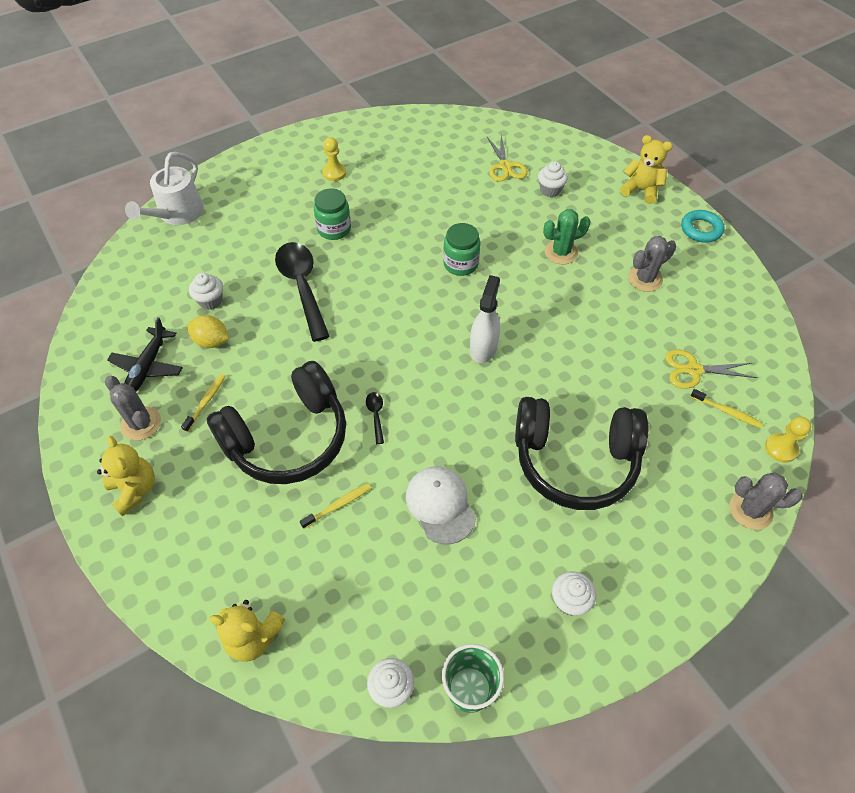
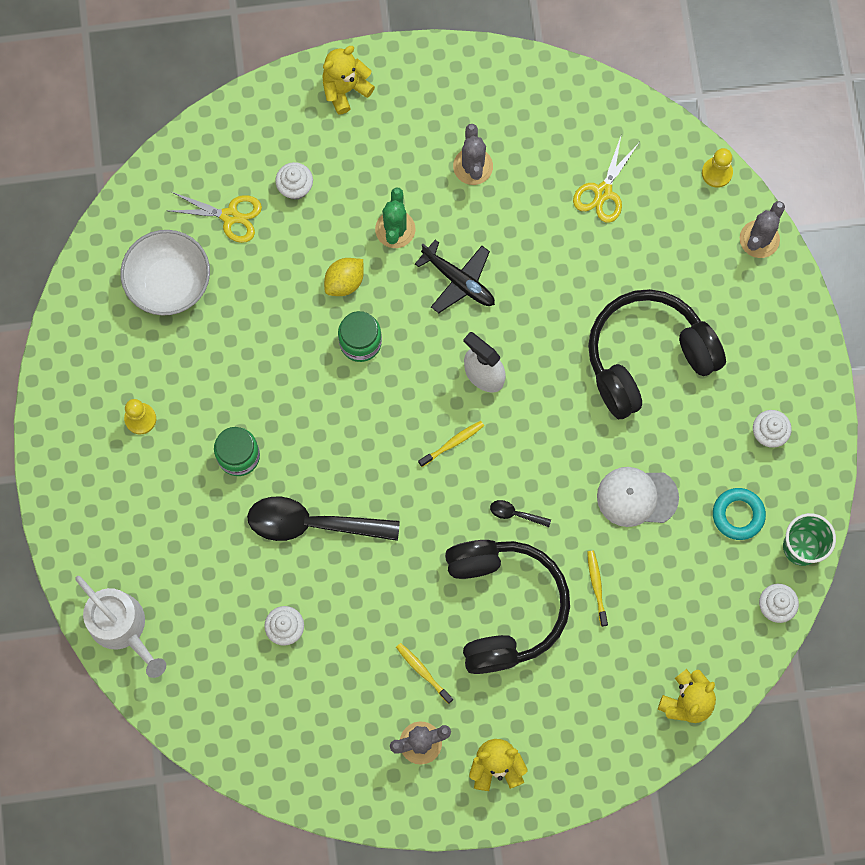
camera: 65 degrees left, 20 degrees up
(148, 367) = (349, 719): black plane -> black plane (458, 280)
(211, 341) = (345, 644): yellow lemon -> yellow lemon (344, 282)
(438, 155) = (169, 283): none -> white bowl
(575, 461) = (647, 357): black headphones -> black headphones turned 150 degrees counterclockwise
(701, 229) = (434, 65): turquoise ring -> turquoise ring (738, 515)
(726, 411) = (660, 193): yellow toothbrush -> yellow toothbrush (452, 443)

